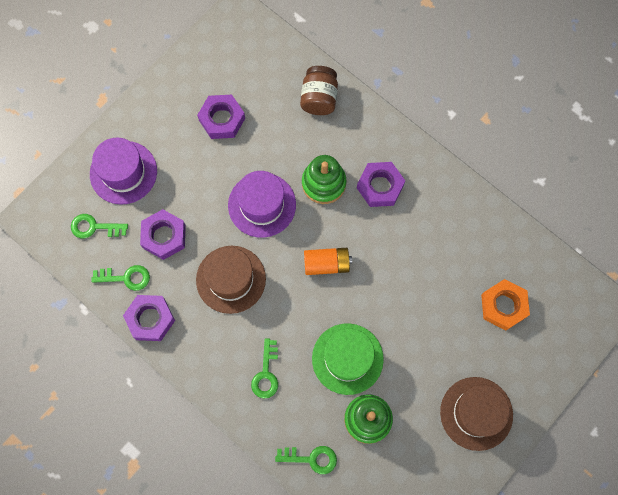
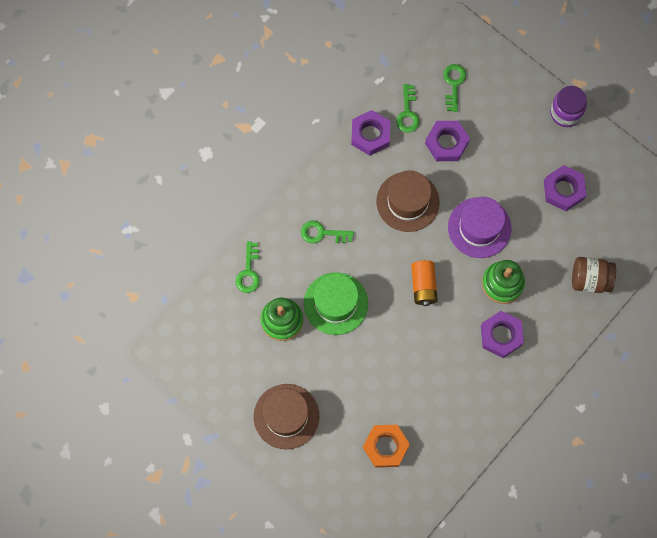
camera: 90 degrees right, 0 degrees up
(123, 172) = (507, 105): purple hat -> none
(135, 114) = (565, 113): none -> purple jar

